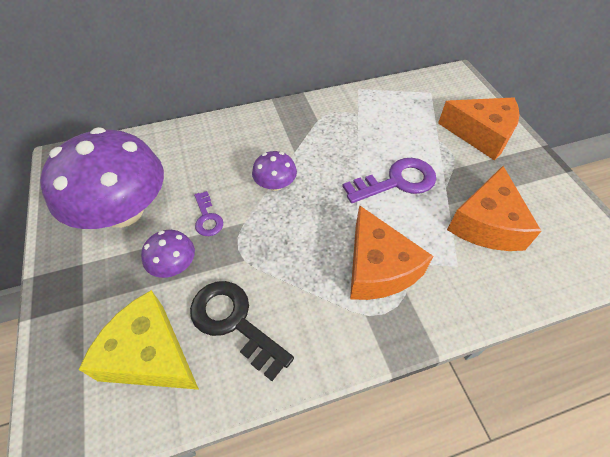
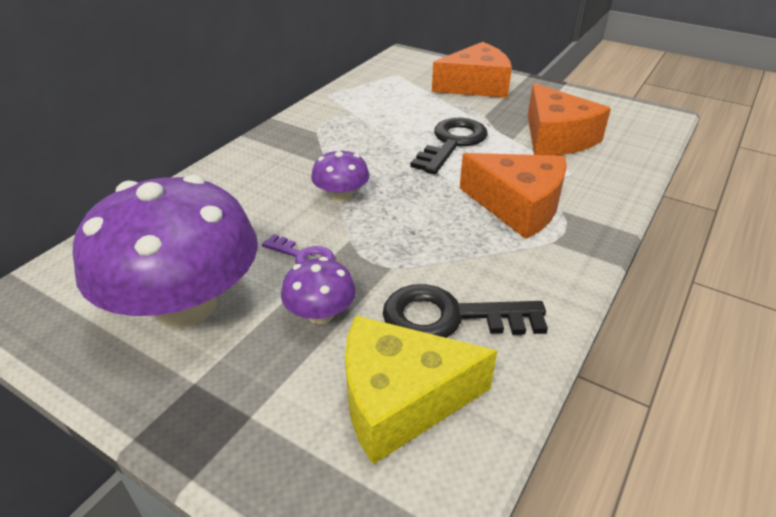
camera: 40 degrees left, 15 degrees down
(397, 182) = (452, 143): purple key -> black key

